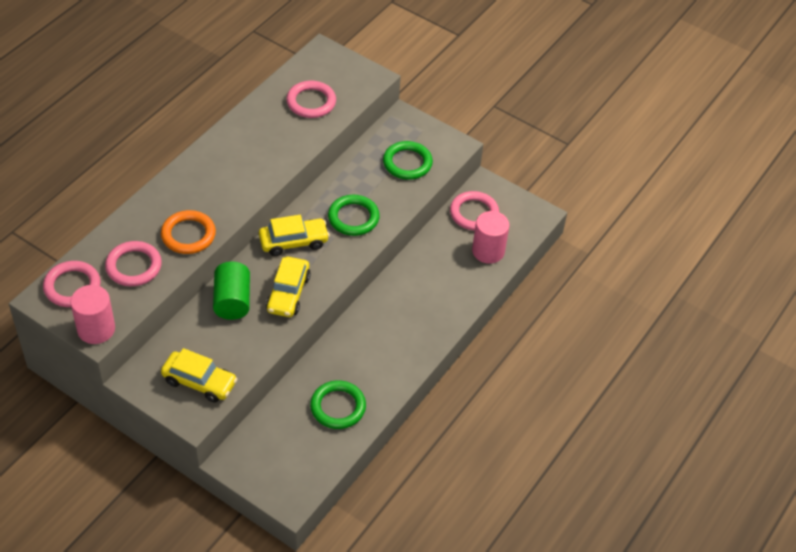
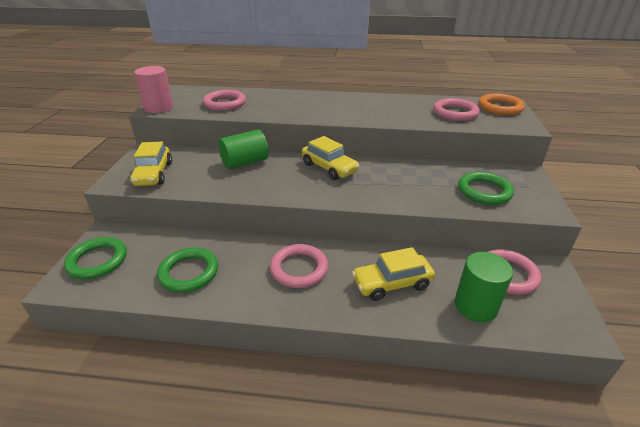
camera: 65 degrees right, 15 degrees down
(72, 286) = (192, 93): pink ring -> pink ring (299, 268)
(188, 235) = (270, 110): orange ring -> orange ring (500, 107)
(288, 293) = (273, 182): yellow car -> yellow car (392, 283)
(353, 218) = (387, 185): green ring -> green ring (97, 261)
(488, 251) = (475, 306): pink cylinder -> green cylinder

